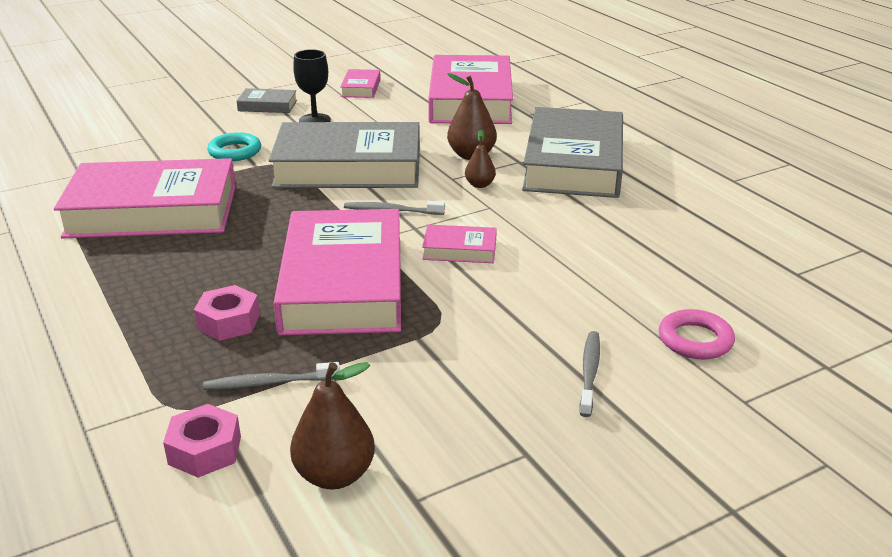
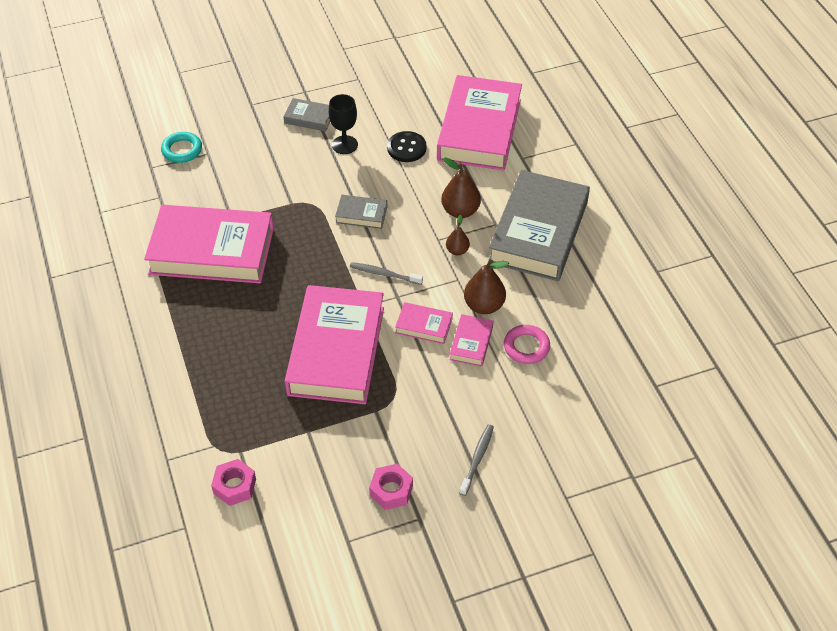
camera: 10 degrees right, 20 degrees up
(228, 322) = (257, 378): pink nut -> pink nut (391, 490)
(235, 152) = (277, 182): turquoise ring -> turquoise ring (182, 150)
(269, 383) = (277, 438): grey toothbrush -> none
(334, 475) = (306, 516): brown pear -> brown pear (484, 305)
(348, 167) = (361, 214): grey book -> grey book, size x0.43
(361, 88) = (390, 99): pink book -> pink book (471, 343)
(390, 117) = (406, 148): none -> black button
(695, 340) = (556, 440): pink ring -> pink ring (526, 347)

